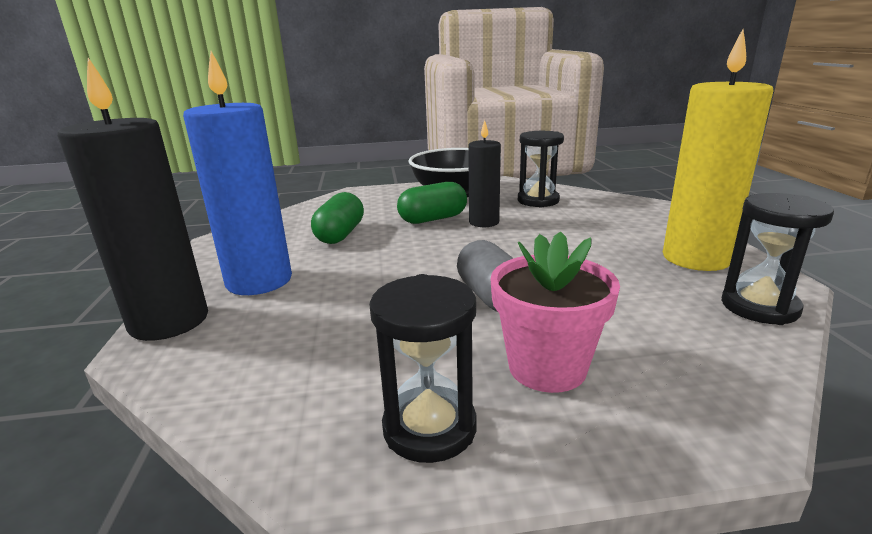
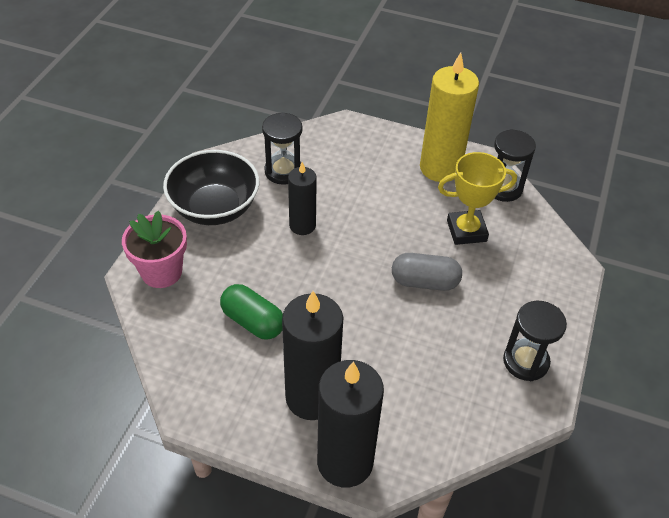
camera: 65 degrees left, 25 degrees up
(259, 281) = (312, 397): blue candle -> black candle
(433, 219) = (268, 251): green capsule -> none
(547, 367) = (506, 297): pink flower pot -> pink flower pot (161, 272)
(624, 301) = (466, 231): none -> yellow trophy

